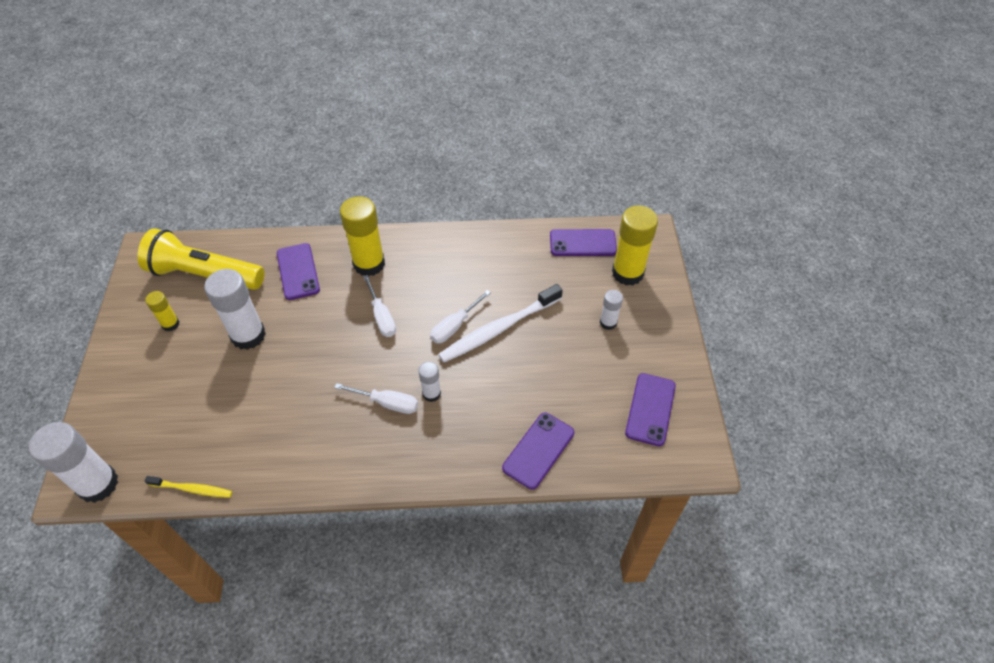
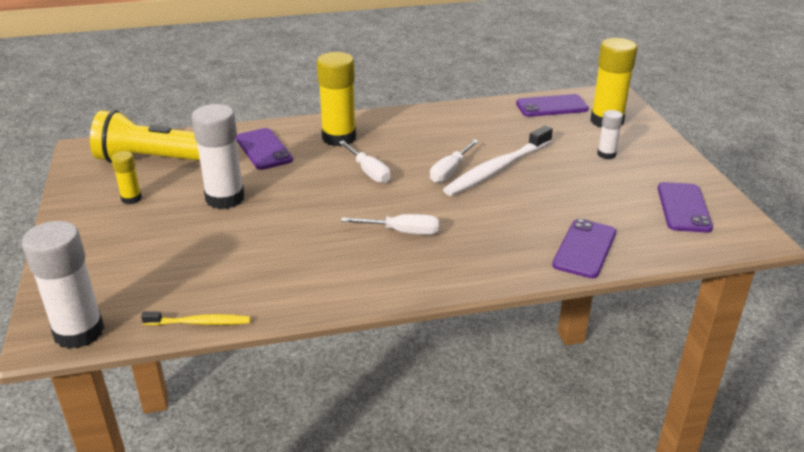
camera: 10 degrees left, 20 degrees down
(431, 394) = (448, 220): white glue stick -> none

